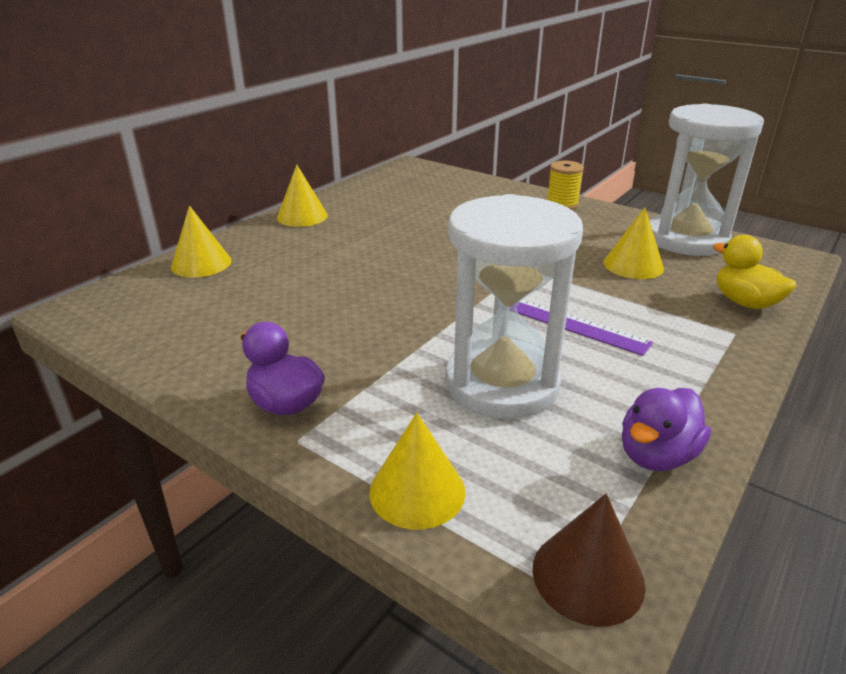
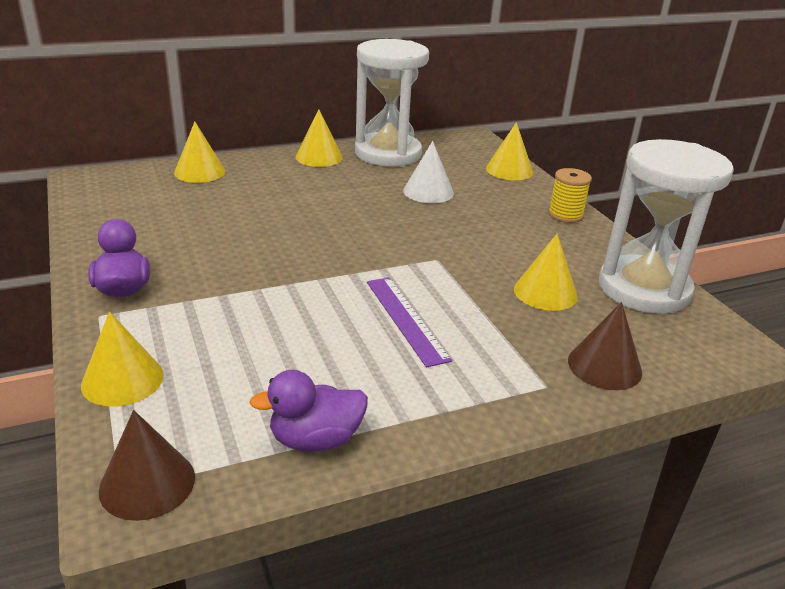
camera: 30 degrees right, 0 degrees up
(438, 217) = (428, 191): none -> white cone
(474, 183) = (509, 170): none -> yellow cone
(501, 383) = (280, 338): white hourglass -> white hourglass (388, 153)
(745, 302) = (604, 366): yellow duck -> brown cone

